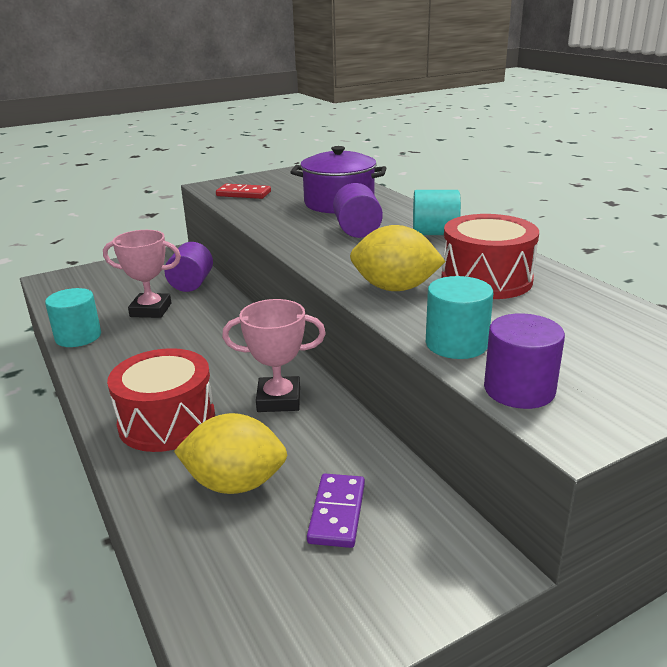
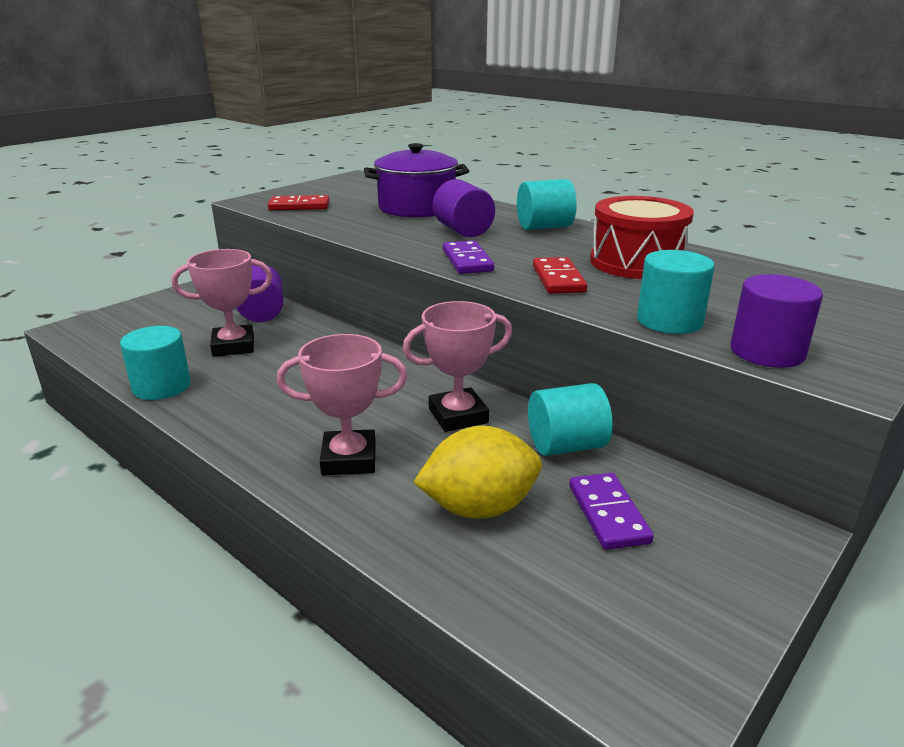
camera: 20 degrees left, 0 degrees up
(167, 421) = (349, 459): red drum -> pink trophy
(332, 261) = (467, 261): none -> purple domino
(349, 444) = (566, 446): none -> turquoise cylinder
(395, 288) = (558, 279): yellow lemon -> red domino

